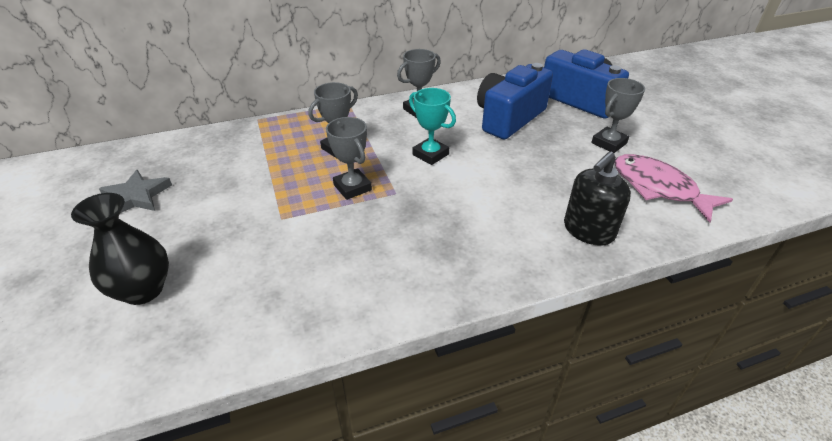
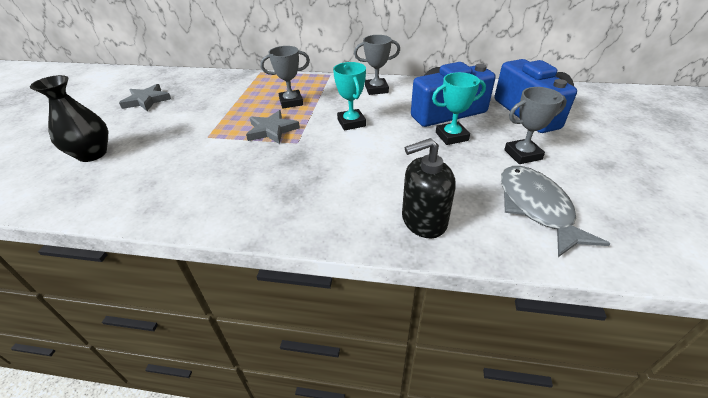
camera: 30 degrees right, 0 degrees up
(352, 187) = (272, 130): grey trophy -> grey star
(537, 142) = (451, 136): none -> turquoise trophy
(658, 188) = (536, 208): pink fish -> grey fish

